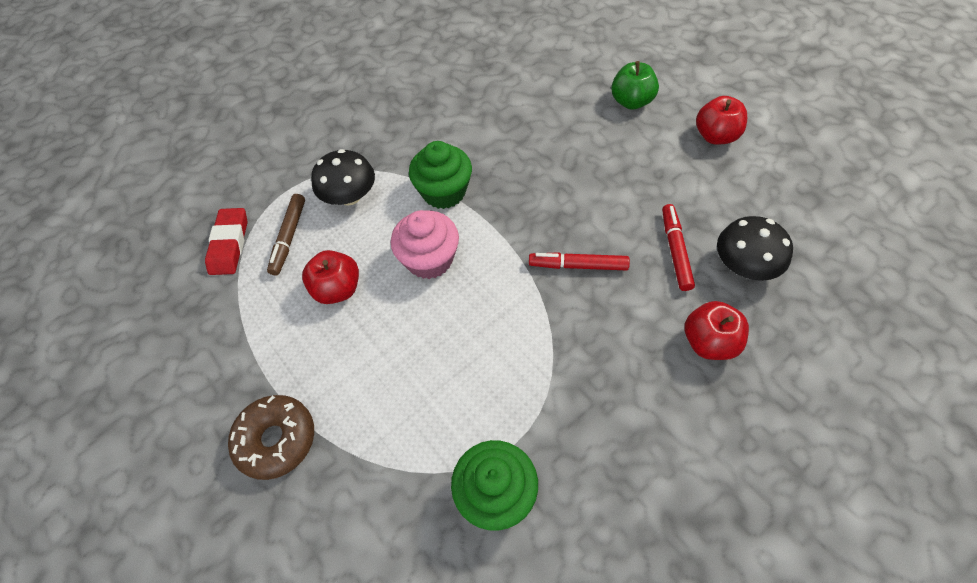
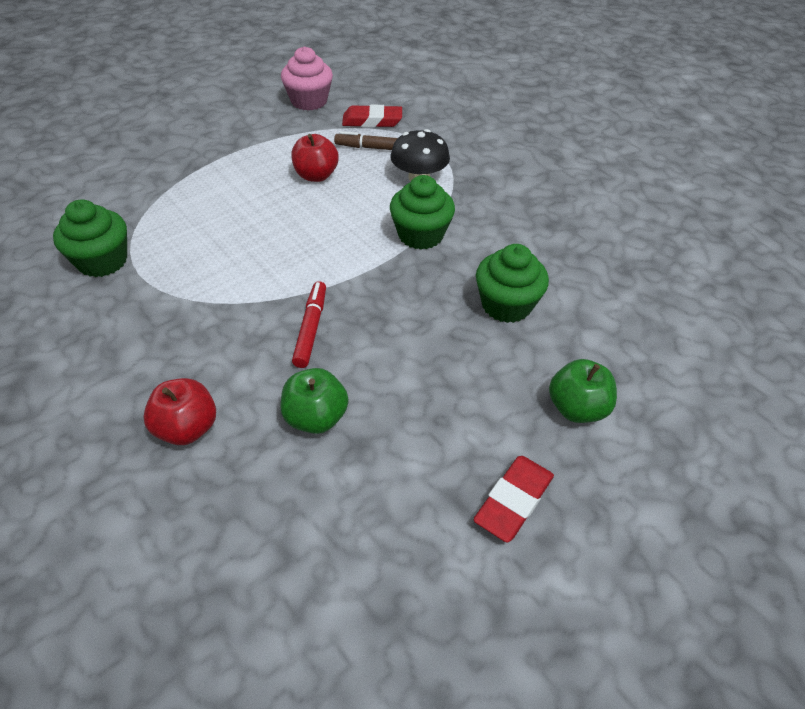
camera: 85 degrees right, 10 degrees down
(276, 440) = (192, 156): brown donut -> none
(429, 259) = (338, 226): pink cupcake -> pink cupcake (309, 101)
(533, 134) = (506, 305): none -> green cupcake
(675, 250) = (316, 417): red marker -> green apple
(715, 136) = (513, 501): red apple -> red eraser
(744, 265) = (280, 486): black mushroom -> none

